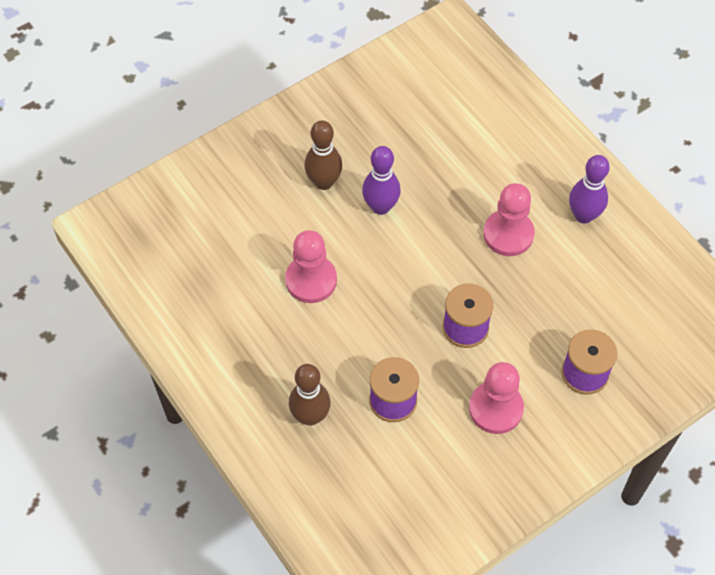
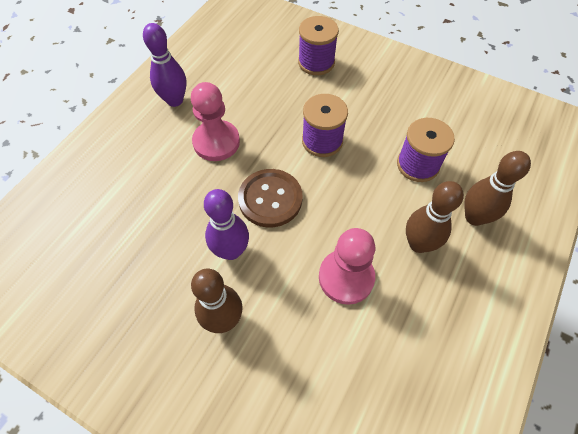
camera: 115 degrees left, 0 degrees up
(310, 352) = (418, 244): none -> brown bowling pin
(418, 255) = (270, 199): none -> brown button
(495, 408) = (378, 101): pink pawn -> none

